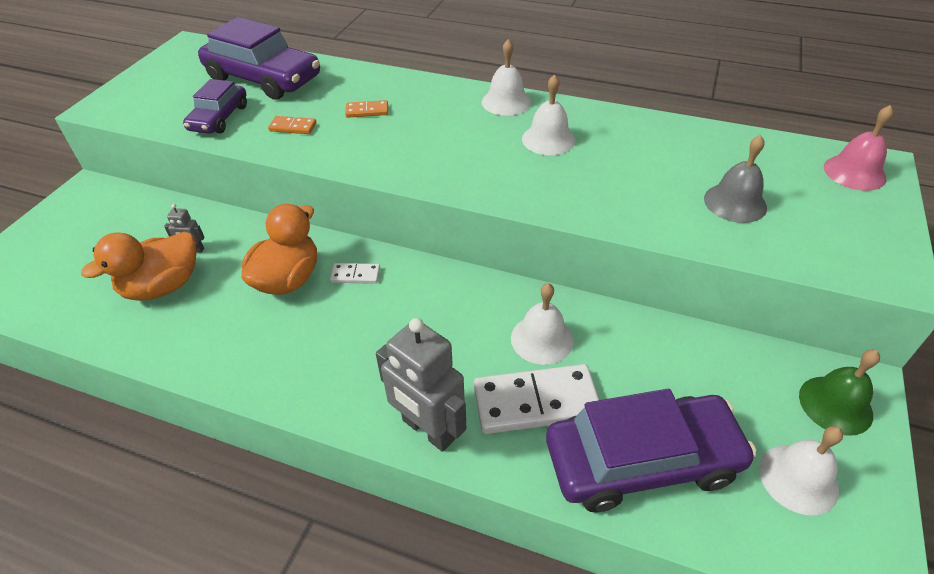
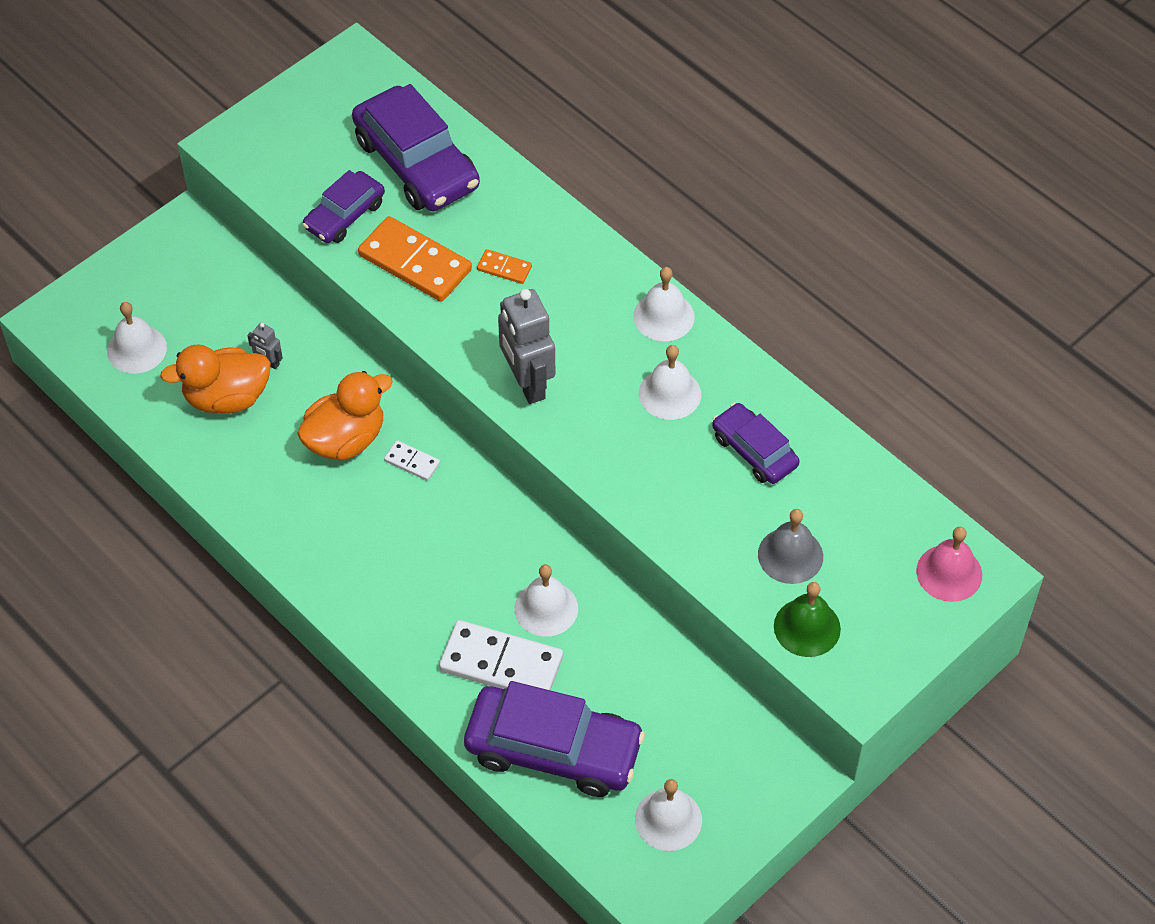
camera: 25 degrees right, 10 degrees up
(62, 280) = (137, 349): none -> white bell
(293, 127) = (415, 262): orange domino -> orange domino, size x2.10
(428, 430) = (397, 647): grey robot -> grey robot (527, 383)
(641, 151) = (754, 451): none -> purple car
(835, 405) = (758, 782): green bell -> green bell (807, 627)

